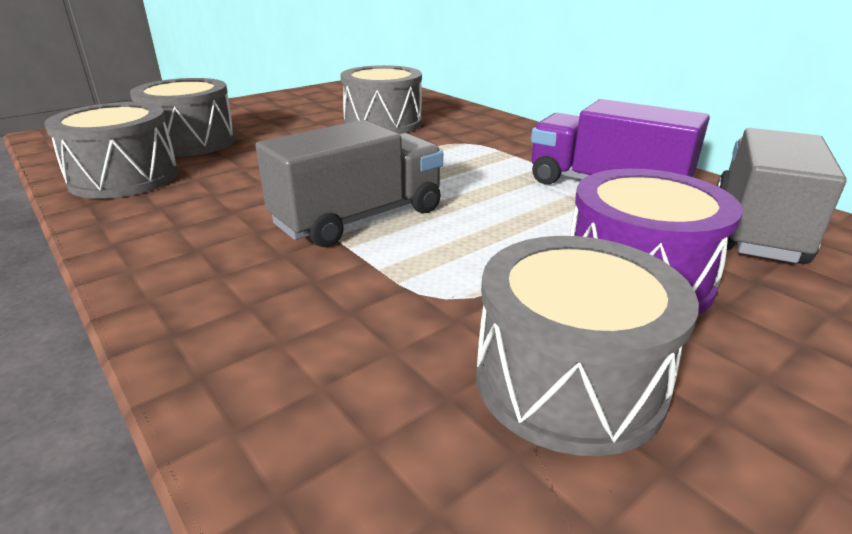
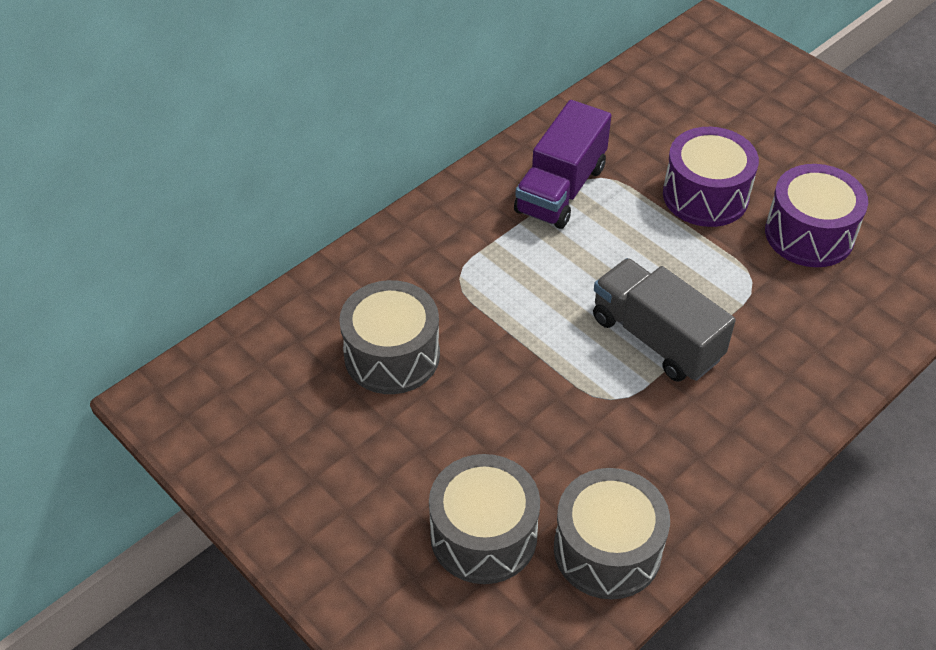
camera: 95 degrees left, 20 degrees up
(568, 381) = (809, 234): grey drum -> purple drum
(756, 229) = (623, 128): grey truck -> none

